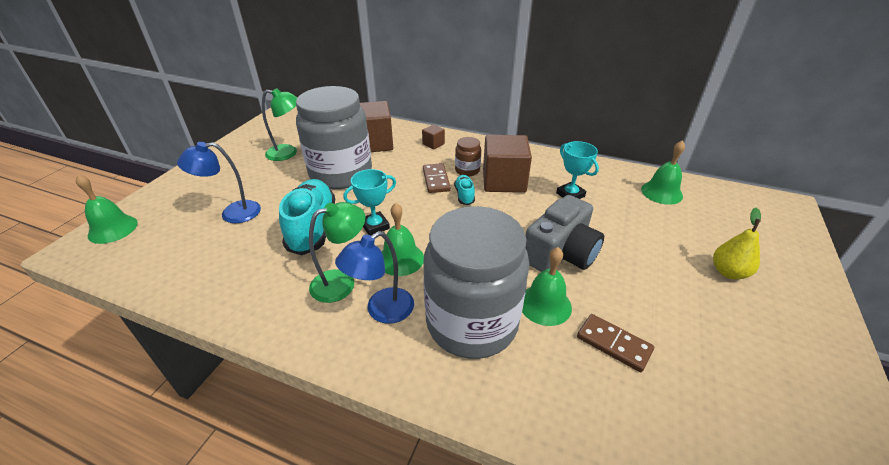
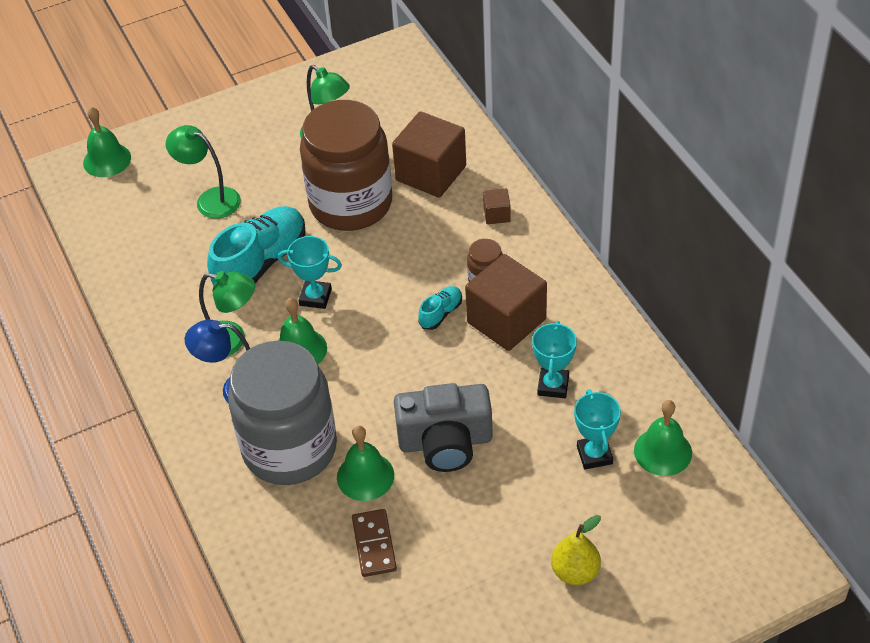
camera: 45 degrees right, 10 degrees up
(232, 213) = (210, 200): blue lamp -> green lamp
(341, 174) = (351, 204): grey jar -> brown jar
(436, 180) = (436, 273): brown domino -> none
(638, 212) = (594, 455): none -> turquoise trophy

